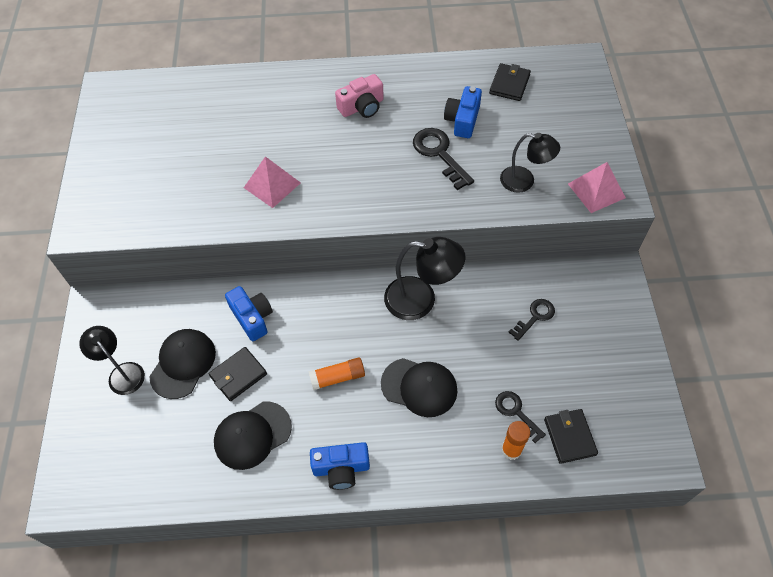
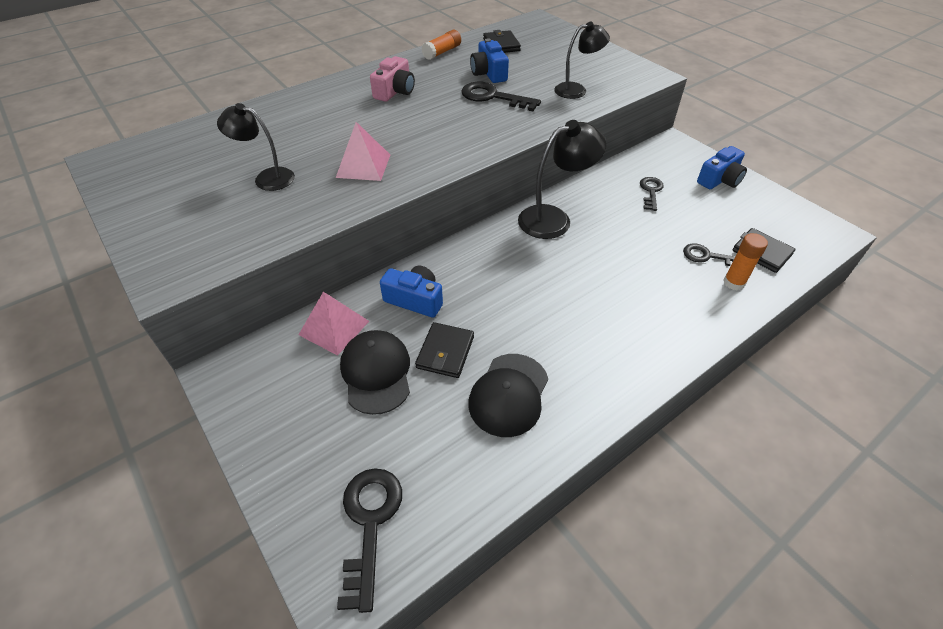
camera: 35 degrees left, 10 degrees down
(105, 467) = (370, 523): none -> black key
(122, 373) = (311, 417): black lamp -> black lamp (267, 178)
(337, 377) = (542, 305): orange glue stick -> orange glue stick (442, 52)
(341, 468) = (619, 373): blue camera -> blue camera (719, 180)
(419, 387) = (617, 277): black cap -> none
(596, 190) = (633, 78): pink pyramid -> pink pyramid (334, 327)

